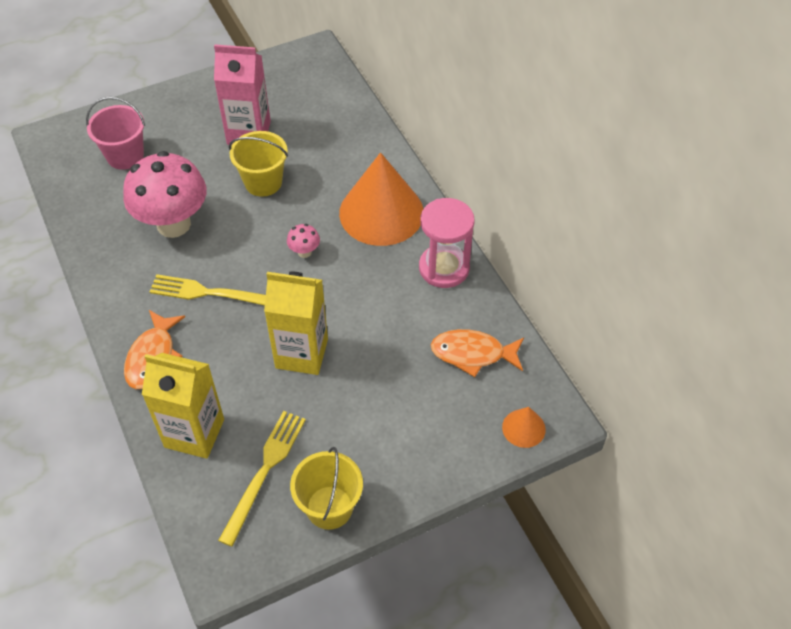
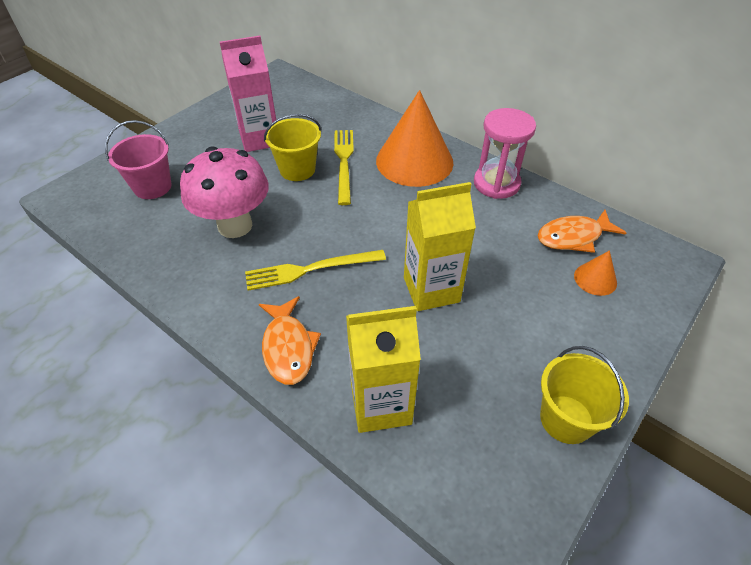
camera: 25 degrees left, 5 degrees down
(264, 472) = (478, 412): yellow fork -> yellow fork (344, 162)
(304, 252) = (372, 209): pink mushroom -> none
(523, 428) = (663, 278): orange cone -> orange cone (595, 279)

